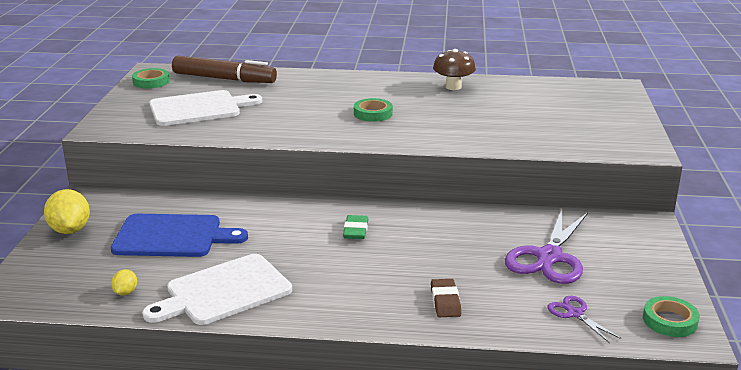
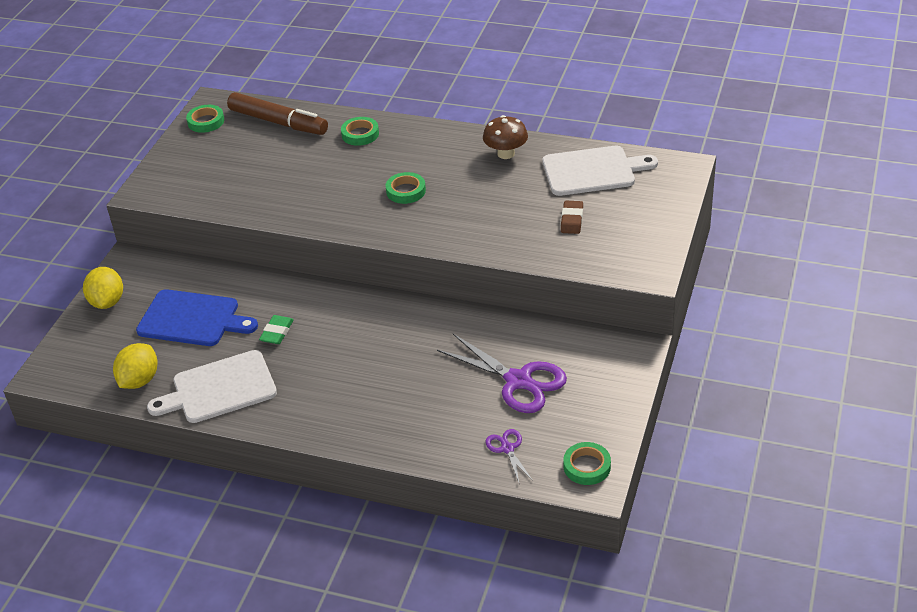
camera: 15 degrees right, 15 degrees up
(125, 292) = (139, 380): yellow lemon -> yellow lemon, size x1.96
(199, 108) = (241, 169): white cutting board -> white cutting board (592, 171)
(308, 82) = (360, 134): none -> green tape
(355, 231) = (355, 329): green eraser -> green eraser (277, 332)
(445, 301) = (401, 422): brown eraser -> brown eraser (572, 220)
(549, 257) = (518, 381): purple scissors -> purple scissors turned 90 degrees counterclockwise

